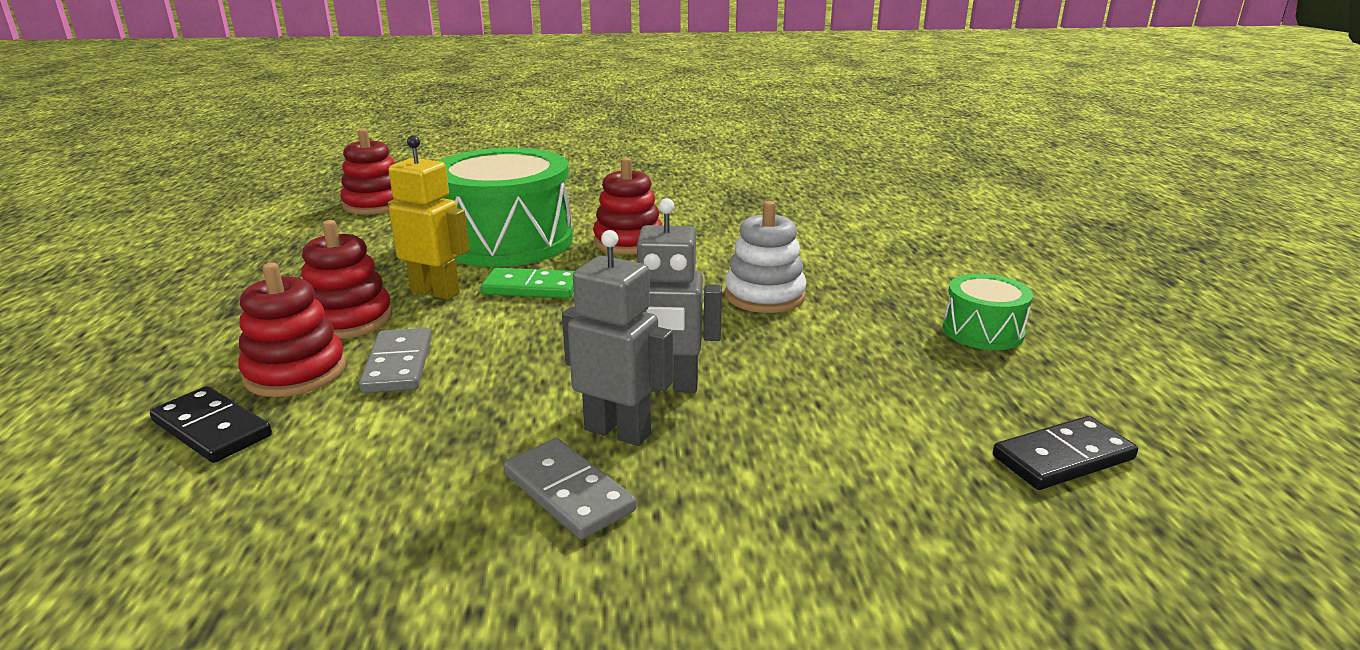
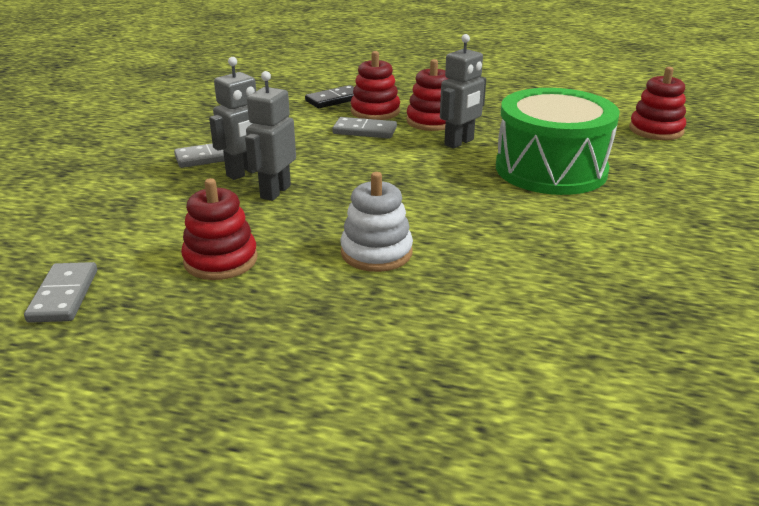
camera: 110 degrees right, 5 degrees up
(436, 292) = (459, 142): yellow robot -> grey robot
(531, 288) = (449, 170): green domino -> none
(628, 242) = (531, 216): red stacking toy -> red stacking toy (220, 260)
(982, 331) = (229, 340): green drum -> none
(1062, 458) = (64, 295): black domino -> grey domino

